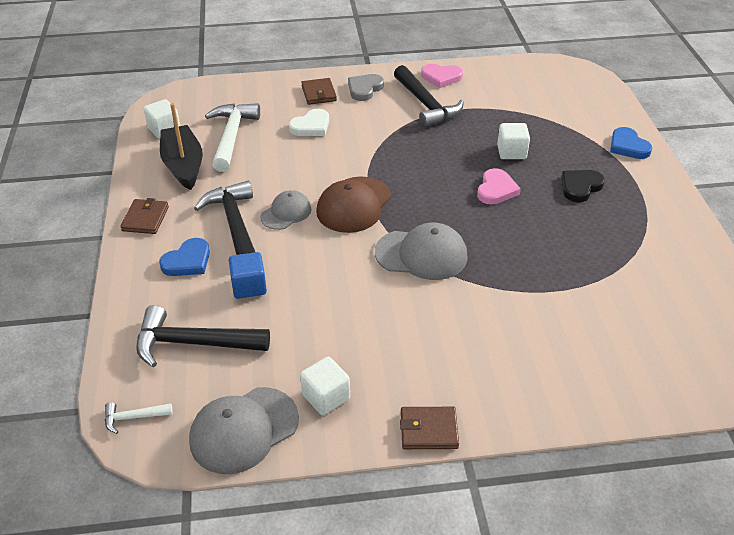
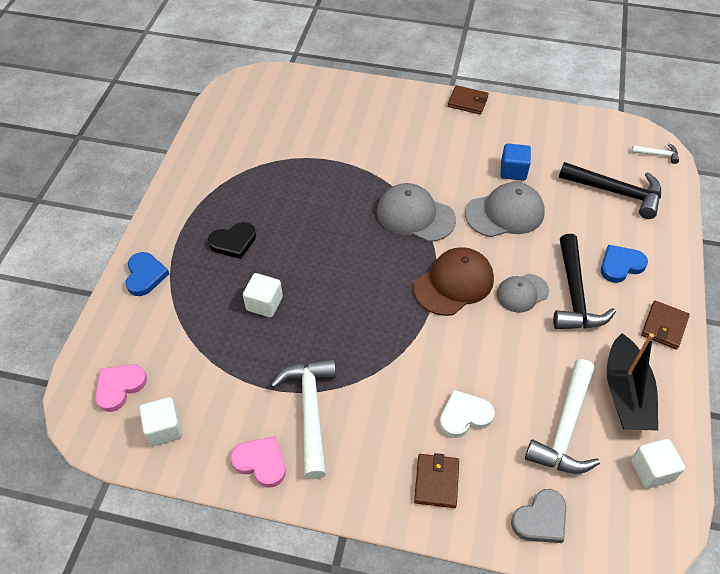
camera: 160 degrees left, 10 degrees up
(244, 430) = (584, 130): grey cap -> grey cap (505, 213)
(249, 286) = (568, 226): blue cube -> blue cube (513, 171)
(326, 397) = (526, 134): white cube -> white cube (164, 429)
(364, 89) = (372, 471): grey heart -> grey heart (541, 519)
(426, 105) = (310, 411): black hammer -> white hammer
(496, 189) = (311, 262): pink heart -> pink heart (119, 387)

